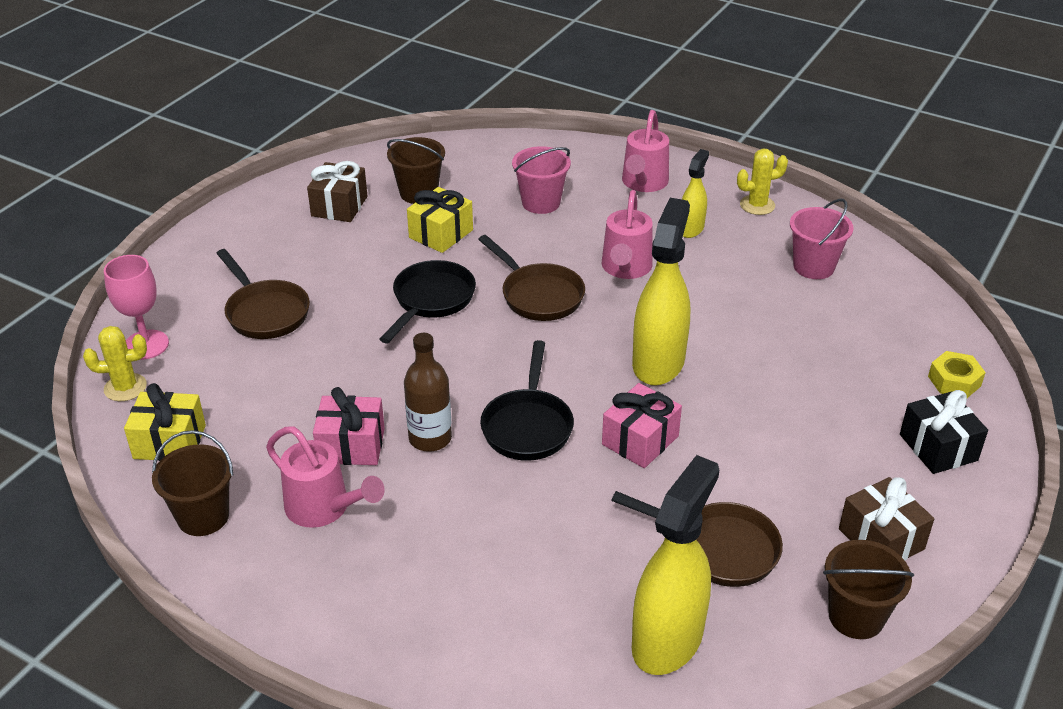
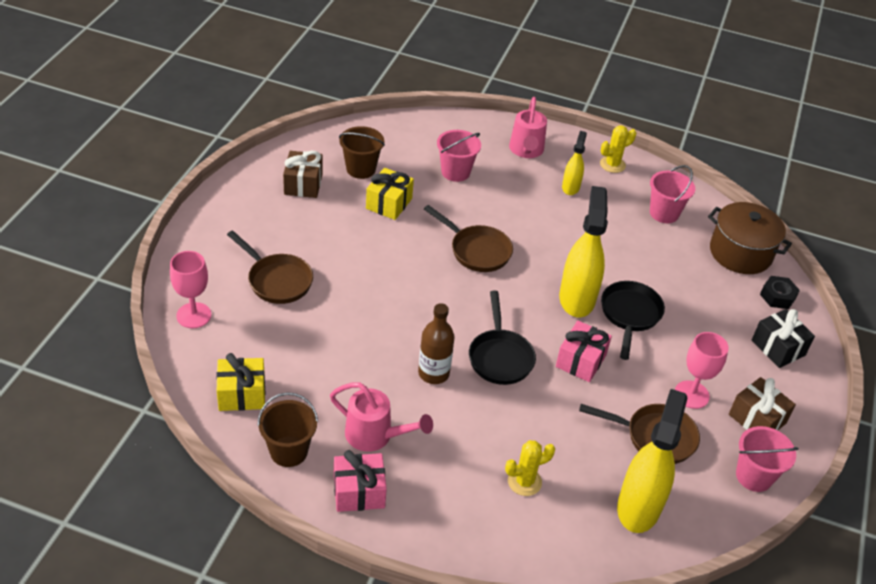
camera: 15 degrees left, 5 degrees up
(125, 387) = (191, 353): yellow cactus -> yellow cactus (524, 481)
(351, 445) = (378, 384): pink gift -> pink gift (359, 492)
(431, 300) = (399, 261): black pan -> black pan (630, 315)
(625, 269) = (533, 224): pink watering can -> none
(790, 497) = (691, 394): none -> pink goblet
(856, 616) = (754, 476): brown bucket -> pink bucket
(912, 322) = (740, 253): none -> brown pot
(954, 381) = (777, 296): yellow nut -> black nut

